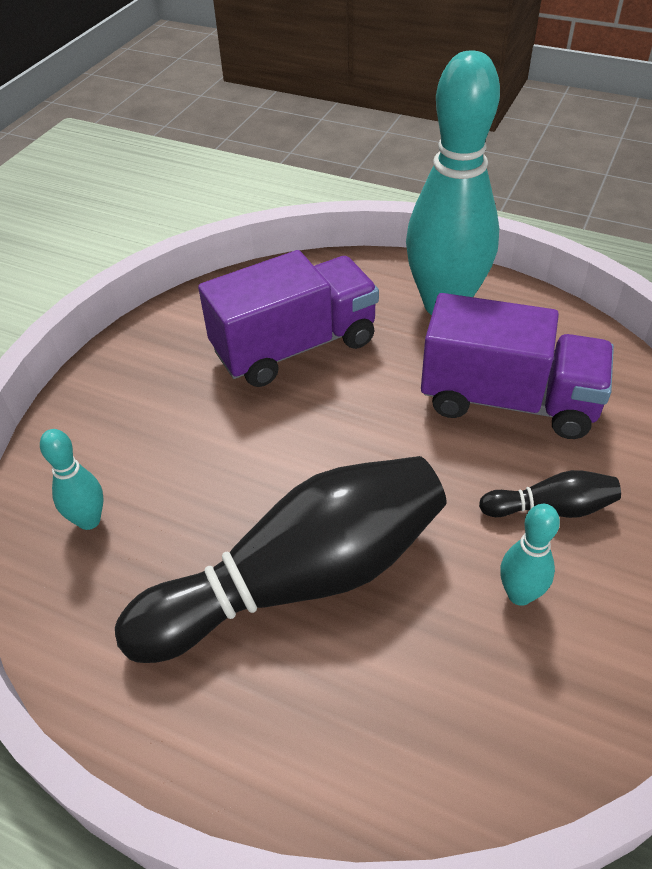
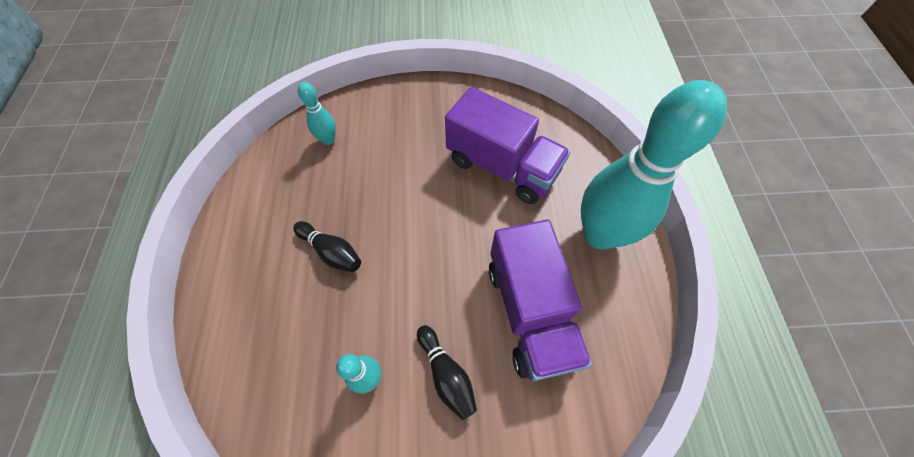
camera: 60 degrees right, 15 degrees up
(299, 580) = (331, 252): black bowling pin -> black bowling pin, size x0.43

